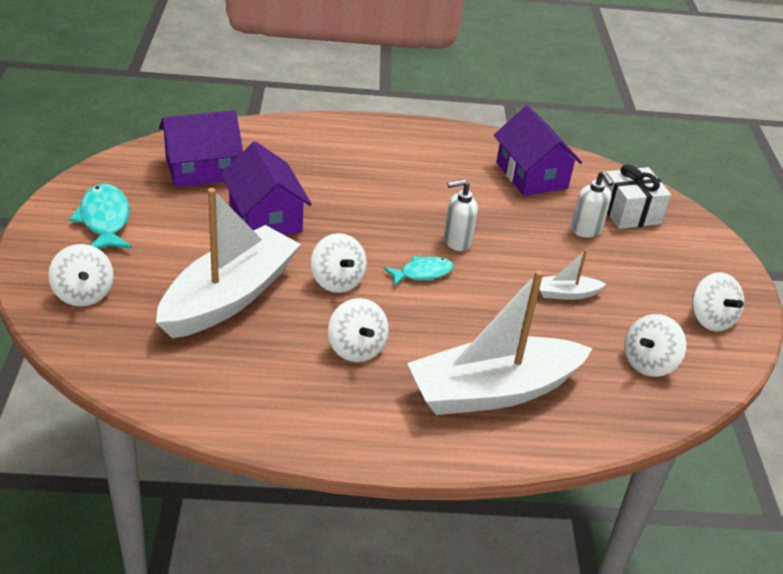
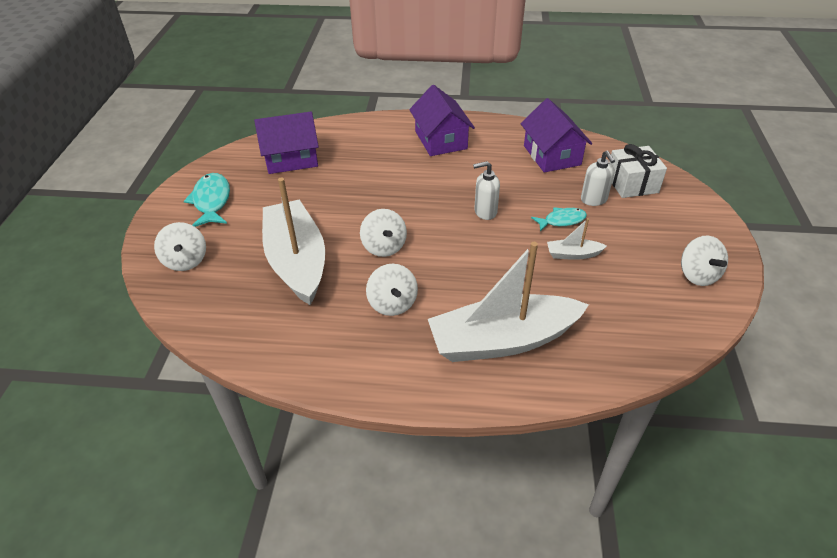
camera: 10 degrees right, 5 degrees up
(229, 297) = (297, 261): white boat -> white boat turned 60 degrees counterclockwise
(265, 217) = (334, 196): purple house -> purple house (441, 140)
(422, 273) = (454, 239): turquoise fish -> turquoise fish (561, 220)
(648, 363) = (640, 315): white spinning top -> none

